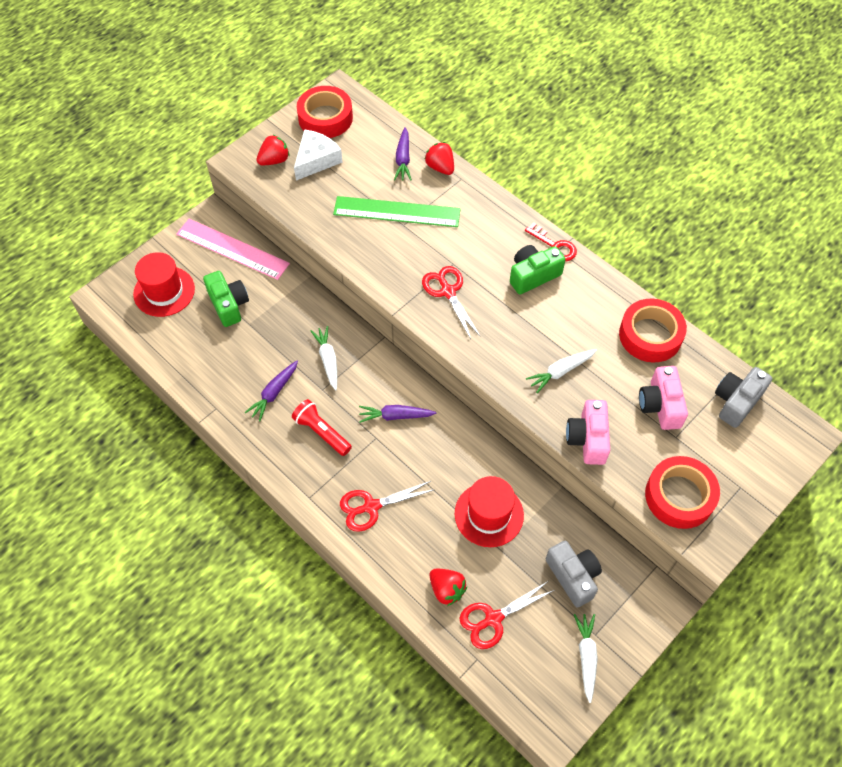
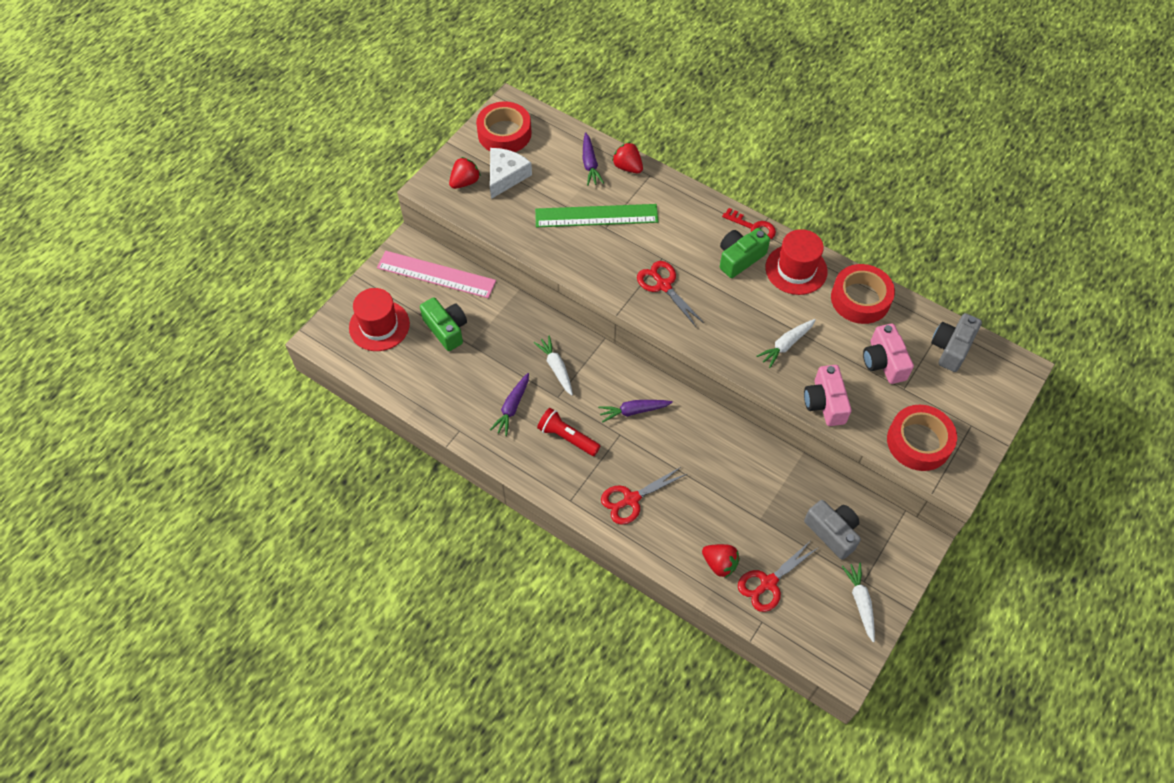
camera: 10 degrees left, 0 degrees up
(489, 514) = (742, 488): red hat -> red hat (796, 269)

